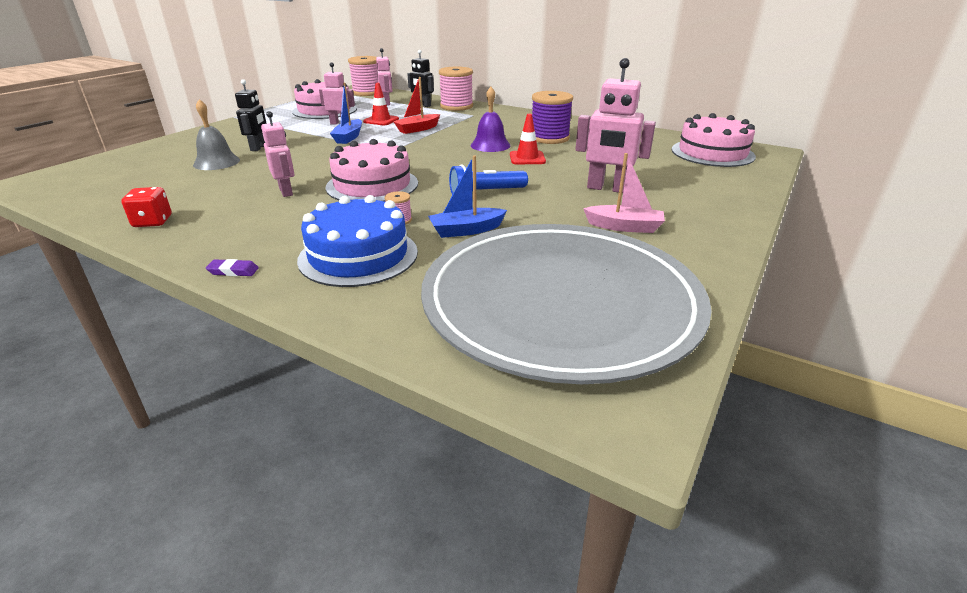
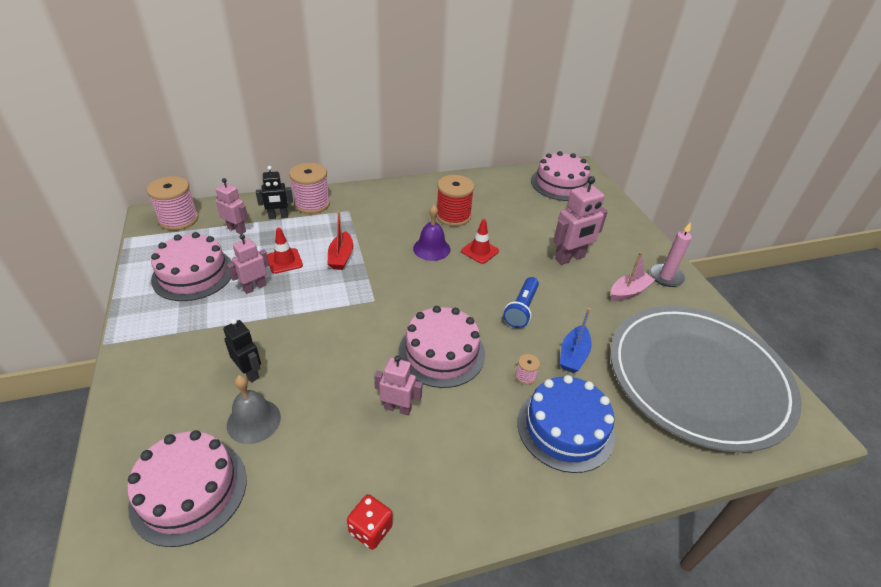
camera: 50 degrees left, 10 degrees up
(139, 169) = (189, 490): none -> pink cake
(233, 271) = (531, 510): purple eraser -> none
(349, 137) = (305, 304): blue boat -> none
(549, 138) = (453, 216): purple spool -> red spool
(701, 237) = (666, 277): none -> pink candle

